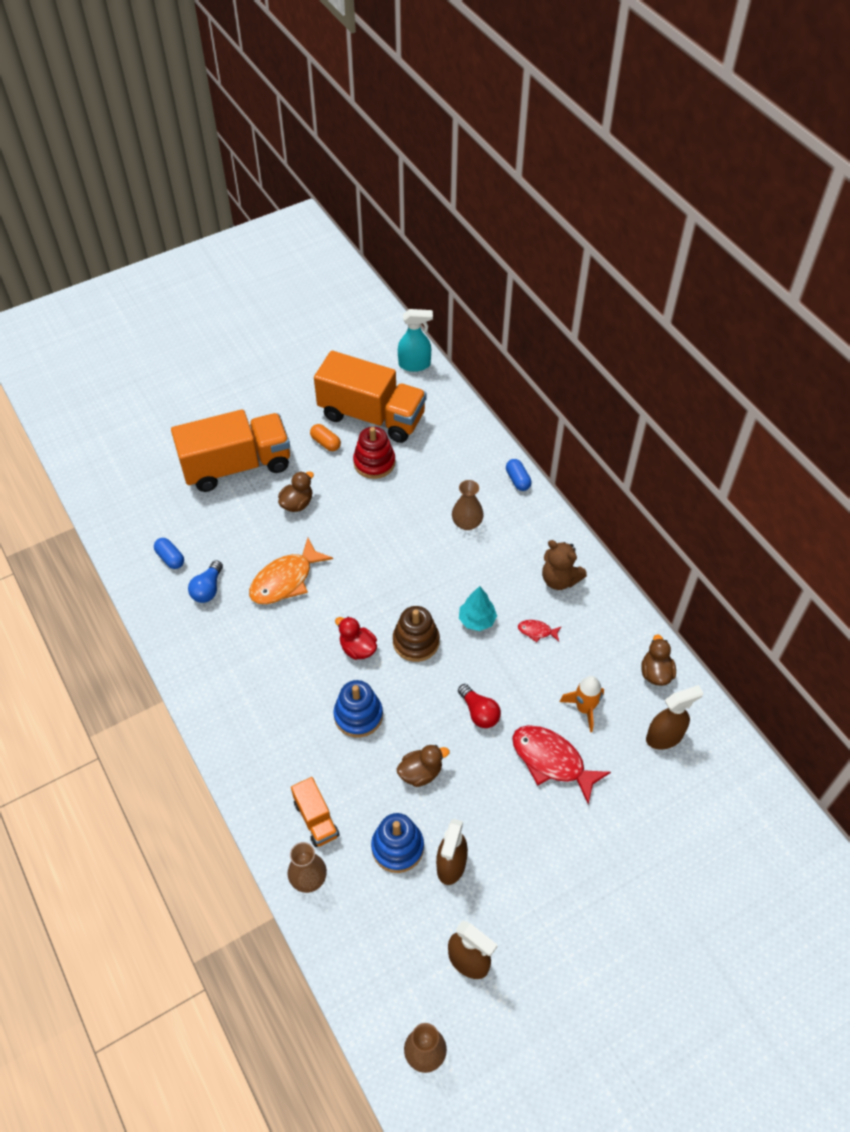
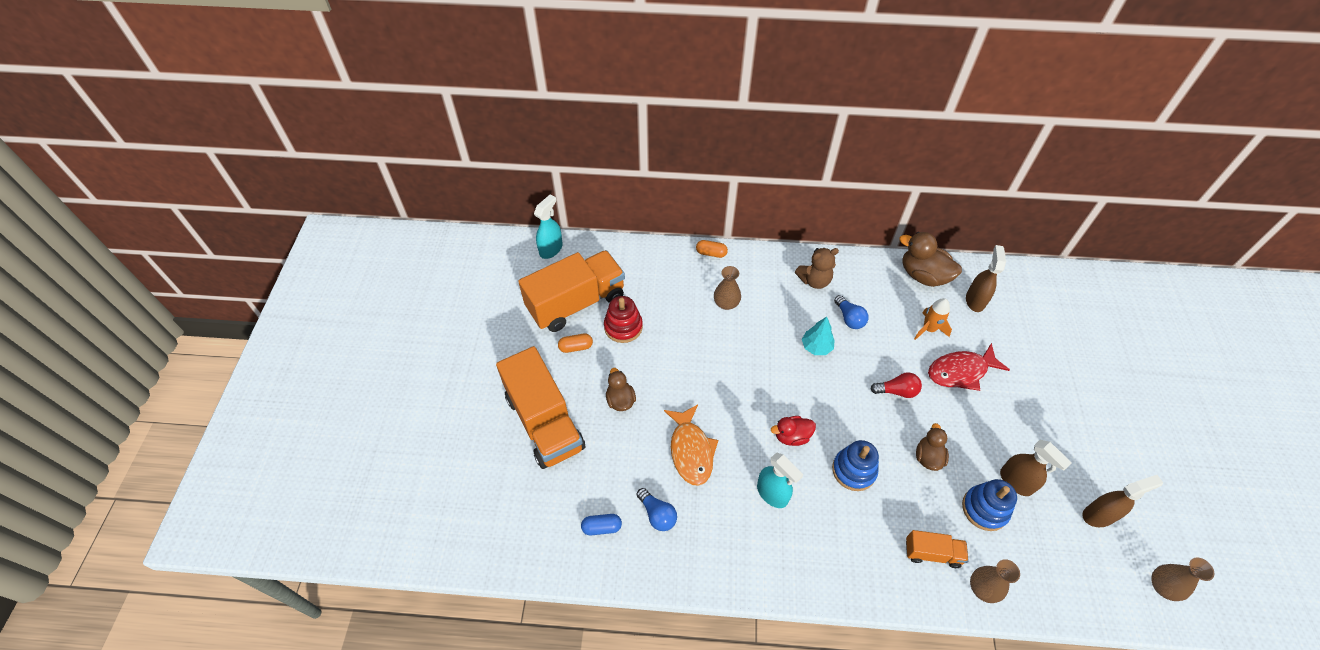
camera: 55 degrees left, 0 degrees up
(236, 466) = (544, 422): orange truck -> orange truck turned 135 degrees clockwise
(286, 662) = (772, 494): none -> turquoise spray bottle
(416, 641) = (810, 395): brown stacking toy -> none
(517, 480) = (711, 253): blue capsule -> orange capsule
(537, 631) = (849, 318): red fish -> blue light bulb
(655, 673) = (923, 275): brown duck -> brown duck, size x1.64

